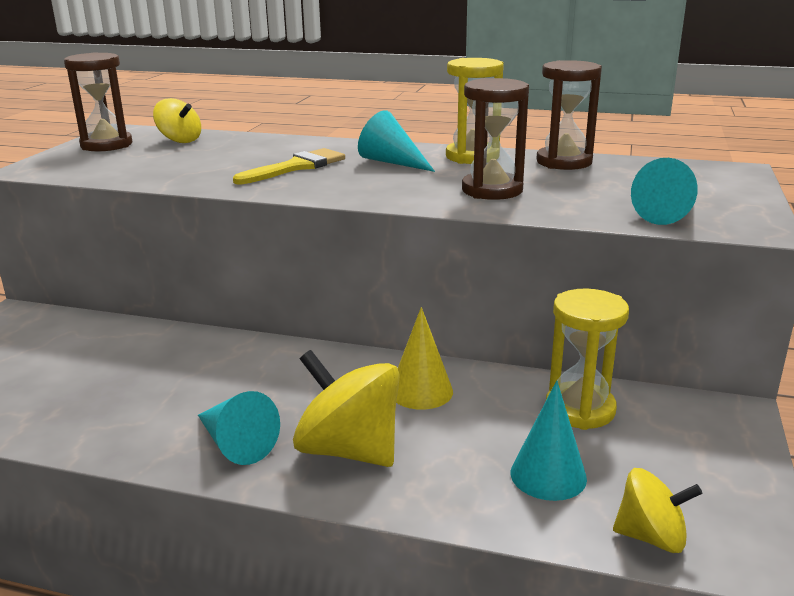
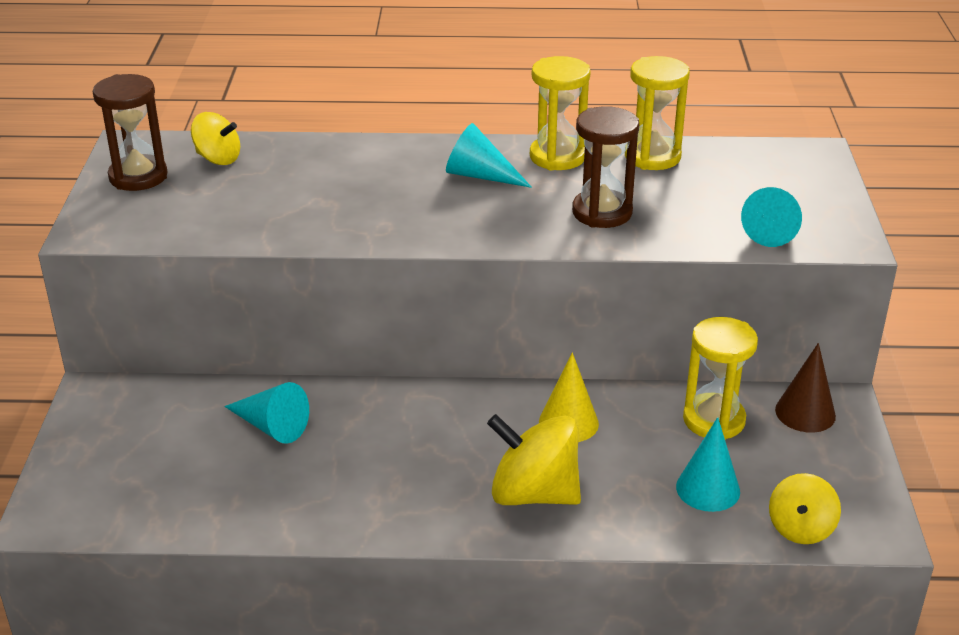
camera: 15 degrees left, 10 degrees up
(235, 443) = (430, 504): turquoise cone -> turquoise cone (271, 426)
(296, 167) = (384, 195): yellow brush -> none
(564, 162) = (652, 157): brown hourglass -> yellow hourglass
(651, 537) = (800, 528): yellow spinning top -> yellow spinning top turned 120 degrees clockwise
(689, 416) = (805, 413): none -> brown cone

